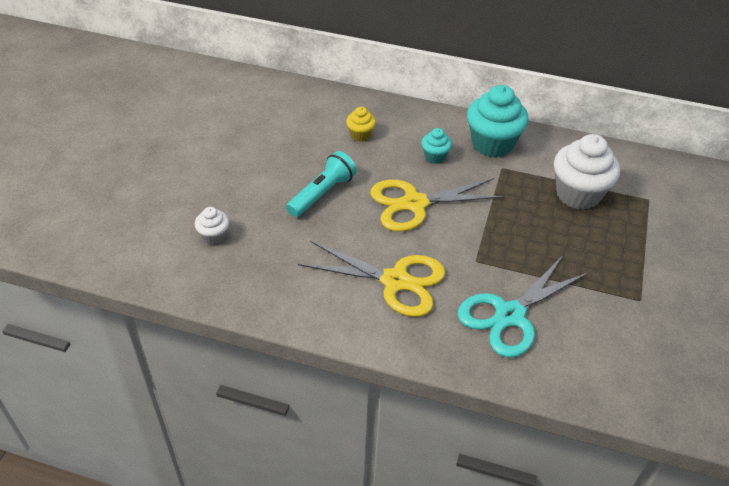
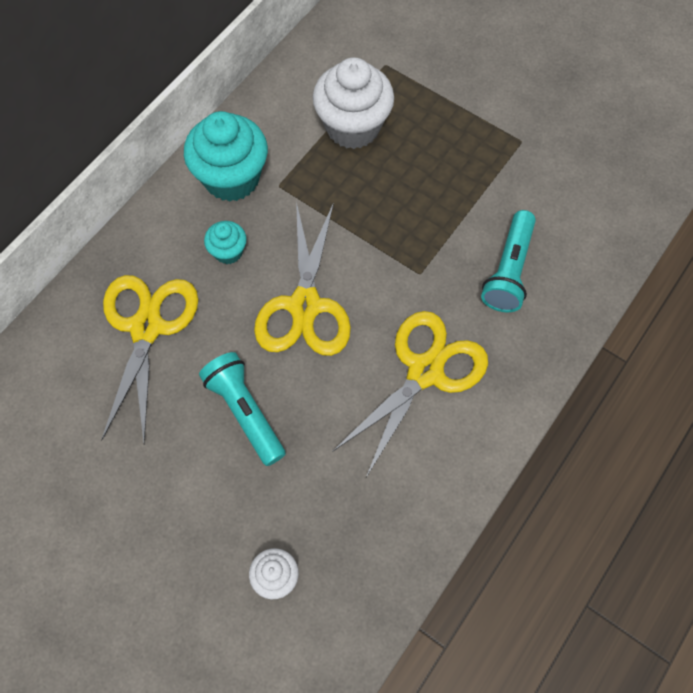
camera: 70 degrees left, 20 degrees up
(360, 135) = (146, 327): yellow cupcake -> yellow scissors
(510, 315) = (508, 271): turquoise scissors -> turquoise flashlight

